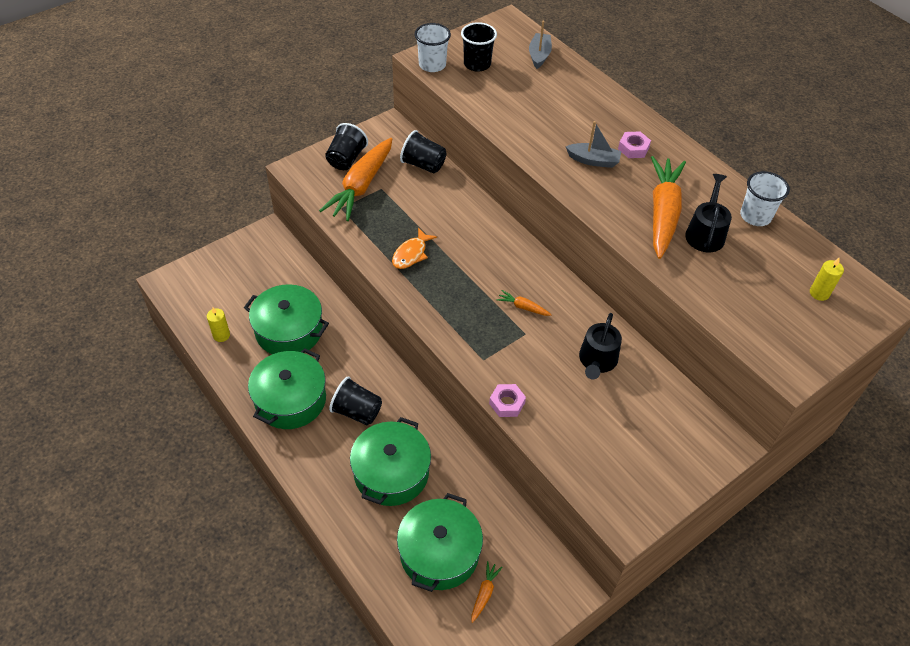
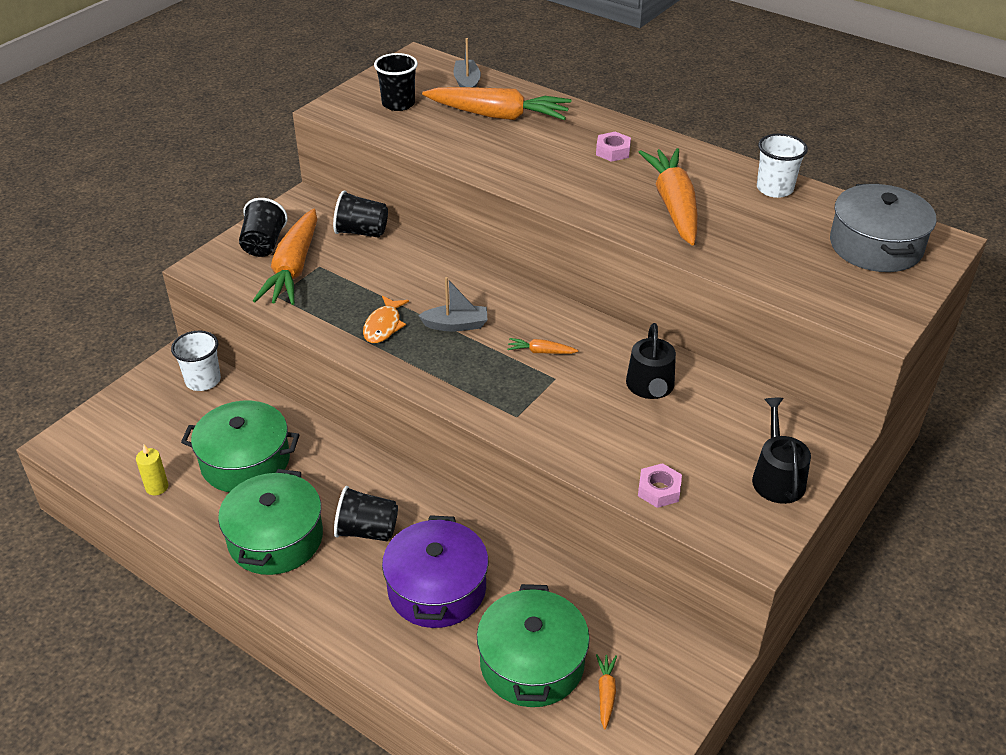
camera: 15 degrees left, 10 degrees down
(391, 473) = (436, 588): green pot -> purple pot
(432, 65) = (345, 113): white cup -> white cup (203, 380)
(507, 403) = (564, 455): pink nut -> pink nut (659, 490)
(552, 92) = (497, 115): none -> orange carrot
(593, 160) = (573, 171): grey boat -> grey boat (456, 325)
(705, 233) = (729, 215): black watering can -> black watering can (777, 477)
(819, 293) = (876, 246): yellow candle -> grey pot

